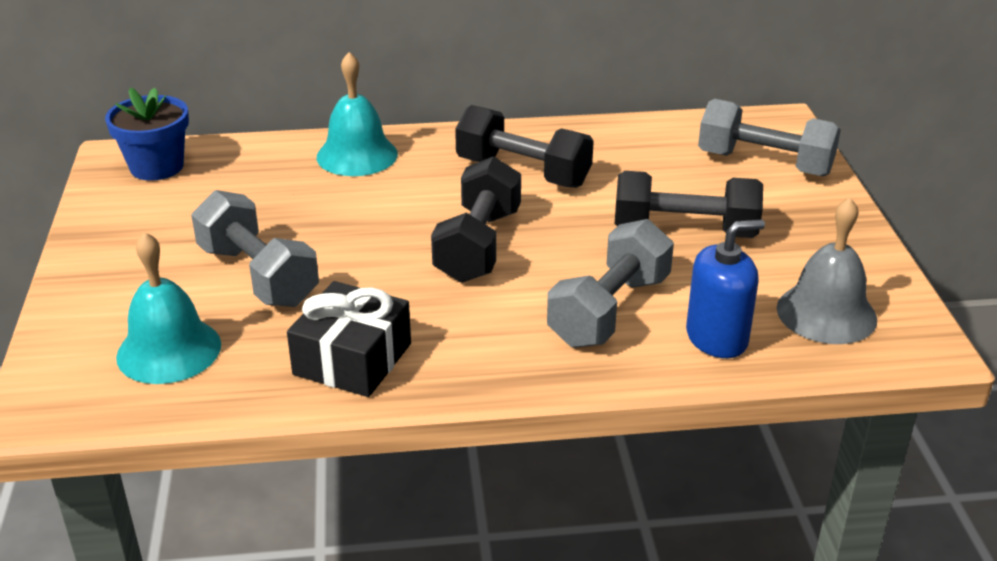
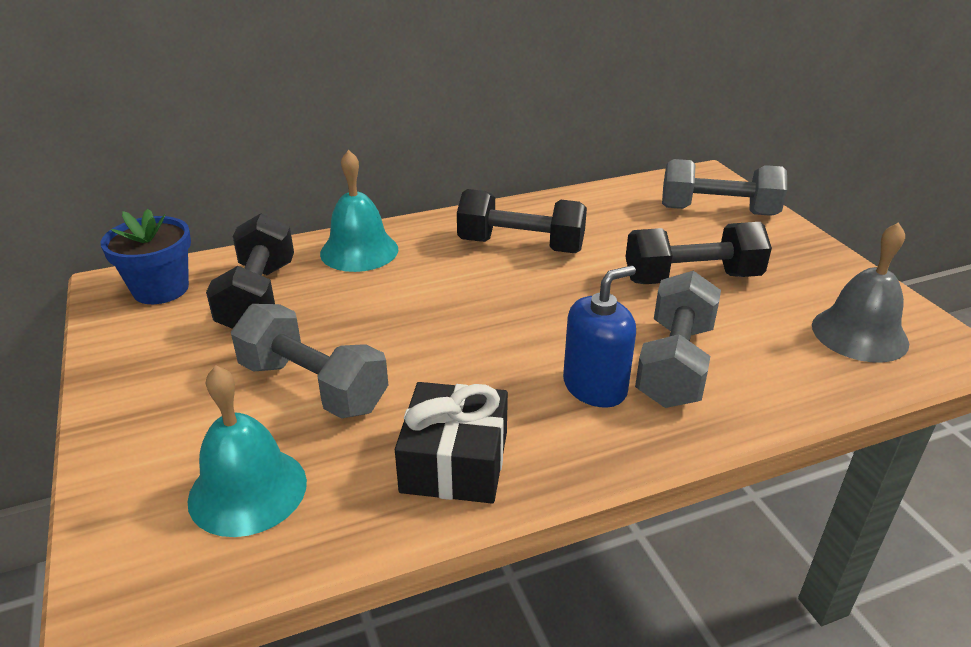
camera: 15 degrees left, 0 degrees up
(478, 245) = (517, 320): black dumbbell -> black dumbbell (258, 297)
(717, 338) = (785, 374): blue soap dispenser -> blue soap dispenser (595, 387)

